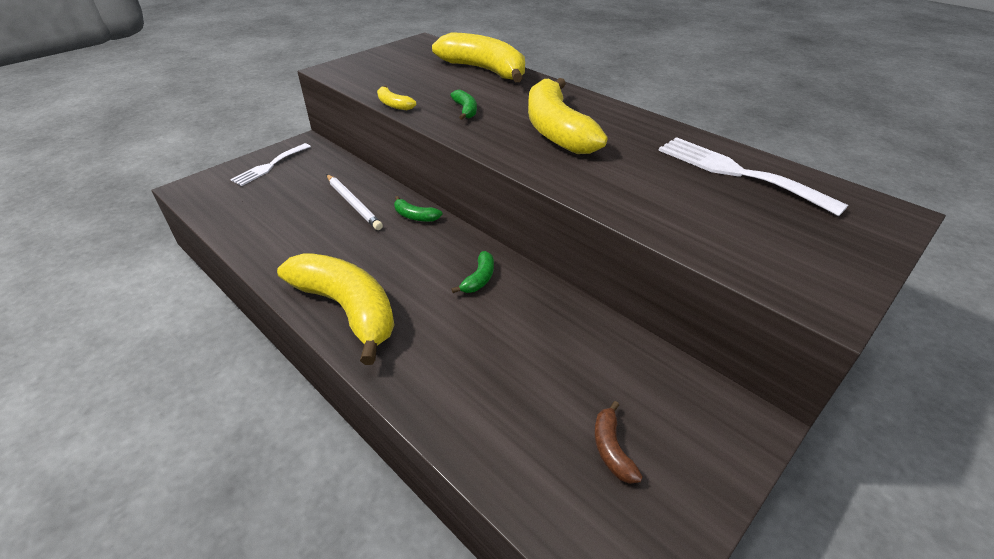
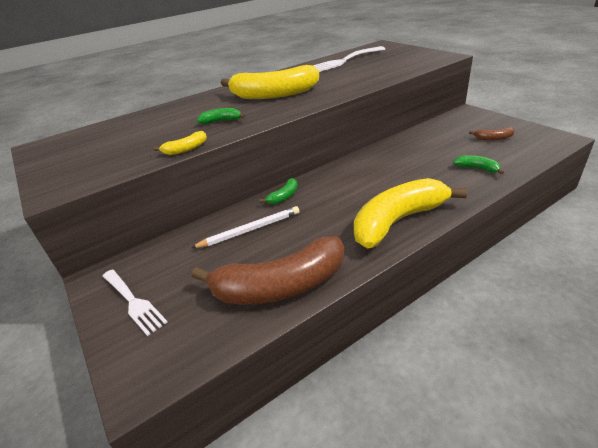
camera: 75 degrees left, 5 degrees down
(262, 234) = (280, 286): none -> brown banana
(479, 279) = (367, 169): green banana -> green banana (477, 168)
(484, 70) = (148, 117): yellow banana -> none

